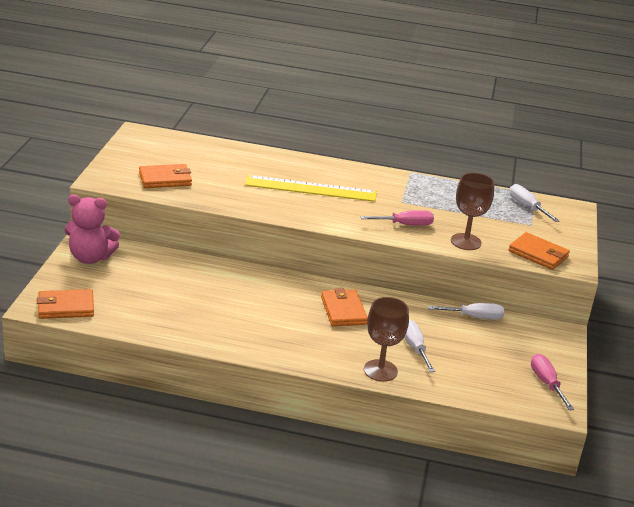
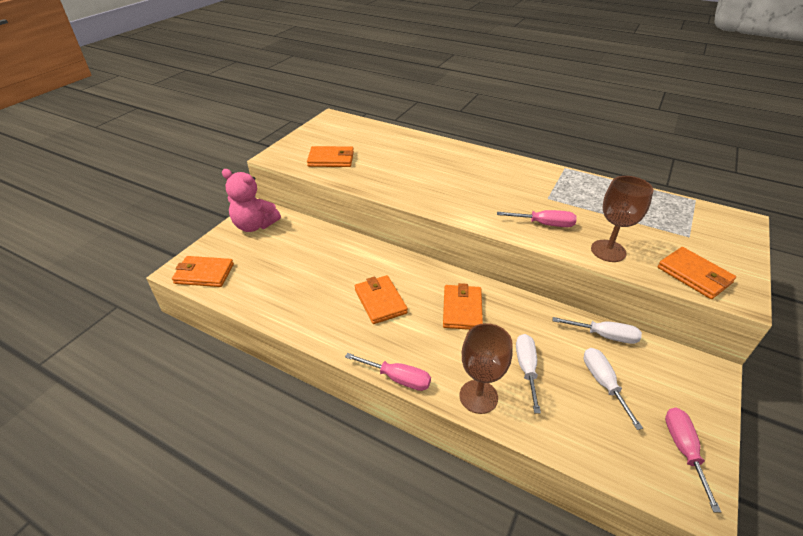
camera: 20 degrees right, 10 degrees up
(263, 312) = (380, 301): none -> orange wallet
(306, 367) = (397, 378): none -> pink screwdriver
(311, 188) = (460, 177): yellow ruler -> none
(527, 207) = (686, 214): white screwdriver -> white screwdriver (603, 383)

